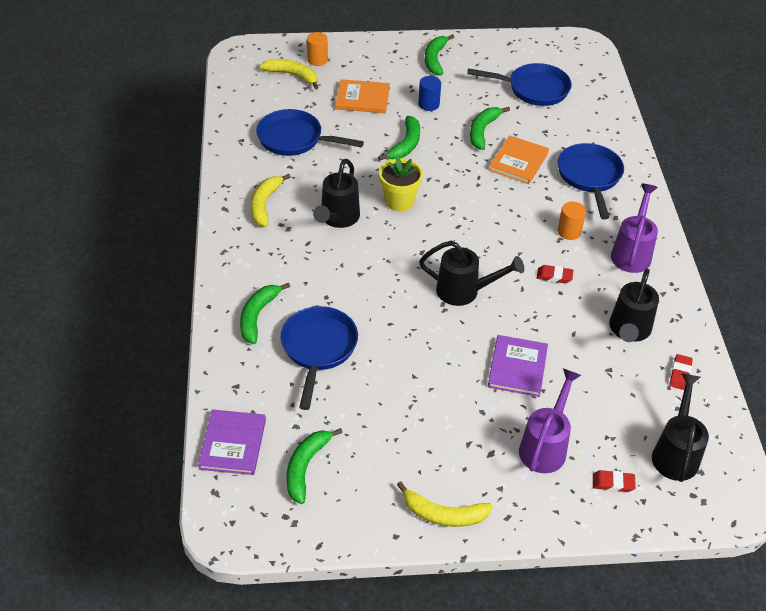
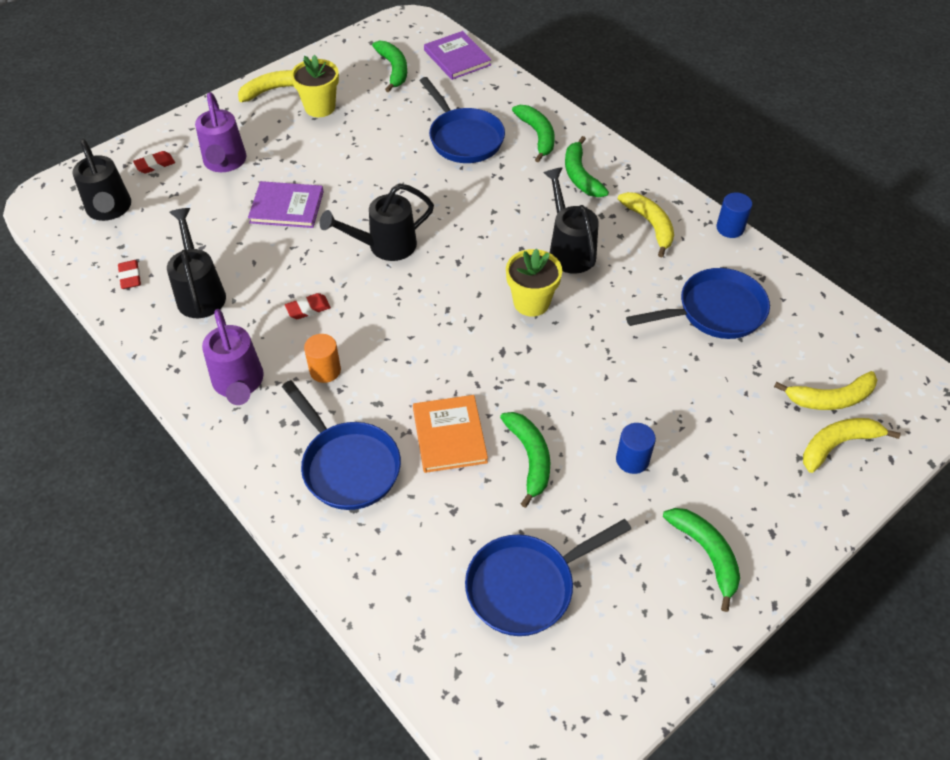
camera: 145 degrees right, 5 degrees up
(217, 175) = (730, 228): none -> blue cylinder
(317, 60) = (837, 445): orange cylinder -> yellow banana
(362, 98) = (714, 416): orange book -> none
(406, 144) = (596, 378): green banana -> green banana (580, 176)
(414, 461) = (320, 107): none -> yellow flower pot
(517, 367) = (287, 207): purple book -> purple book turned 60 degrees counterclockwise

